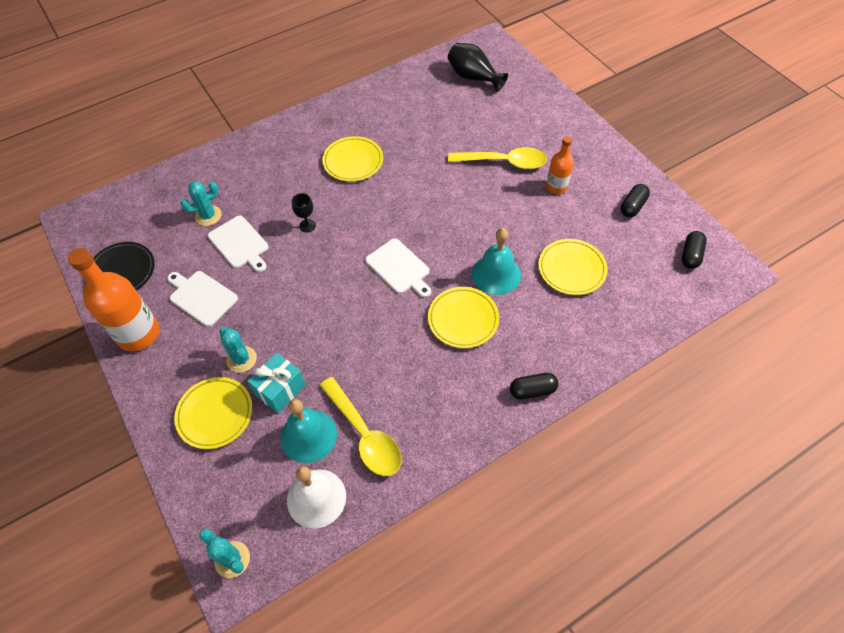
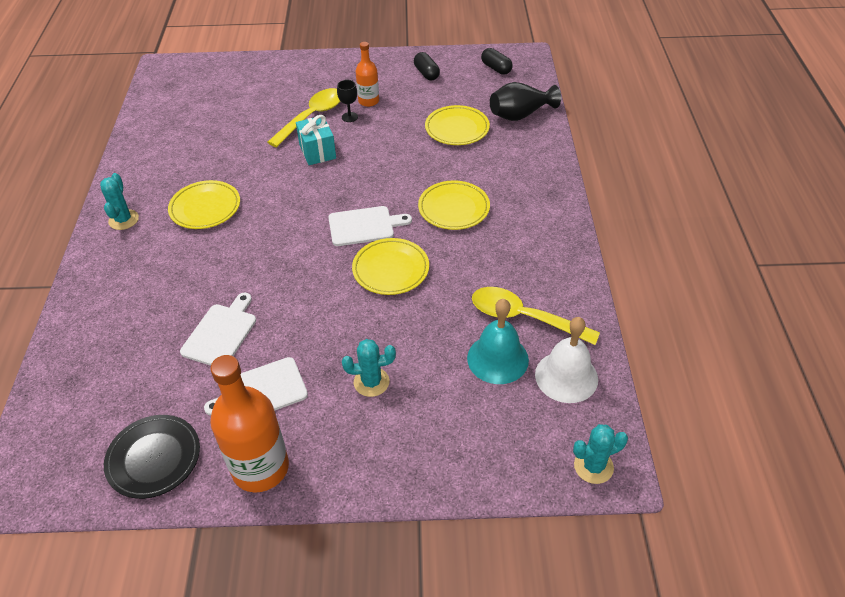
camera: 60 degrees left, 10 degrees down
(208, 216) = (154, 348): turquoise cactus -> turquoise cactus (123, 220)
(215, 414) = (421, 427): yellow plate -> yellow plate (391, 269)
(240, 243) = (221, 333): white cutting board -> white cutting board turned 60 degrees counterclockwise
(280, 390) = (431, 362): turquoise gift -> turquoise gift (317, 152)
(307, 225) = (251, 271): black goblet -> black goblet (349, 117)
(365, 435) = (523, 317): yellow spoon -> yellow spoon turned 150 degrees counterclockwise
(473, 77) = (194, 93): black vase -> black vase (520, 115)
(496, 274) = (425, 170): turquoise bell -> none
(532, 390) = (552, 197): black capsule -> none

